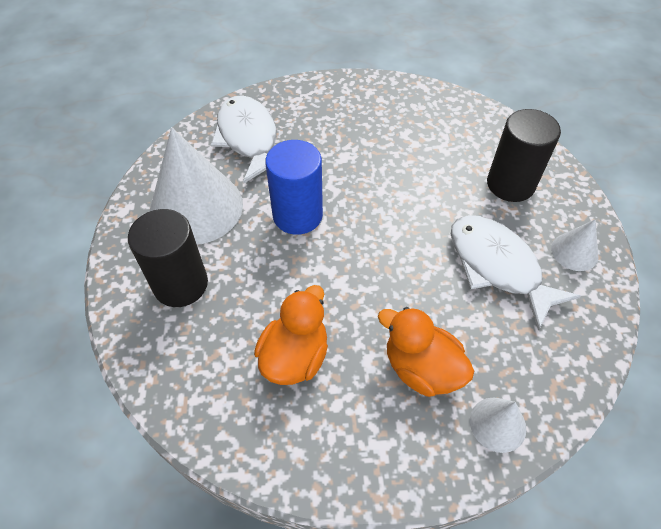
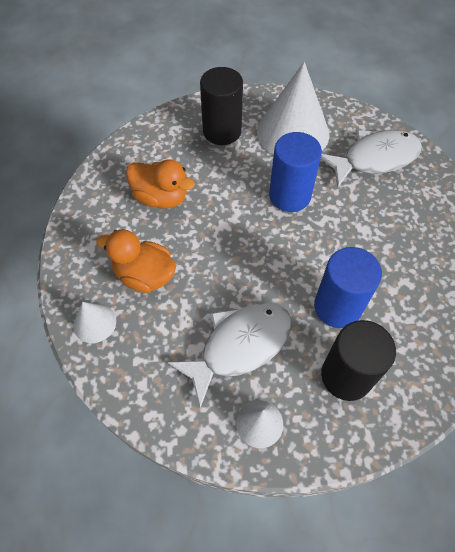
camera: 90 degrees right, 5 degrees up
(421, 368) = (144, 275): orange duck -> orange duck turned 105 degrees counterclockwise
(439, 184) = (337, 307): none -> blue cylinder

